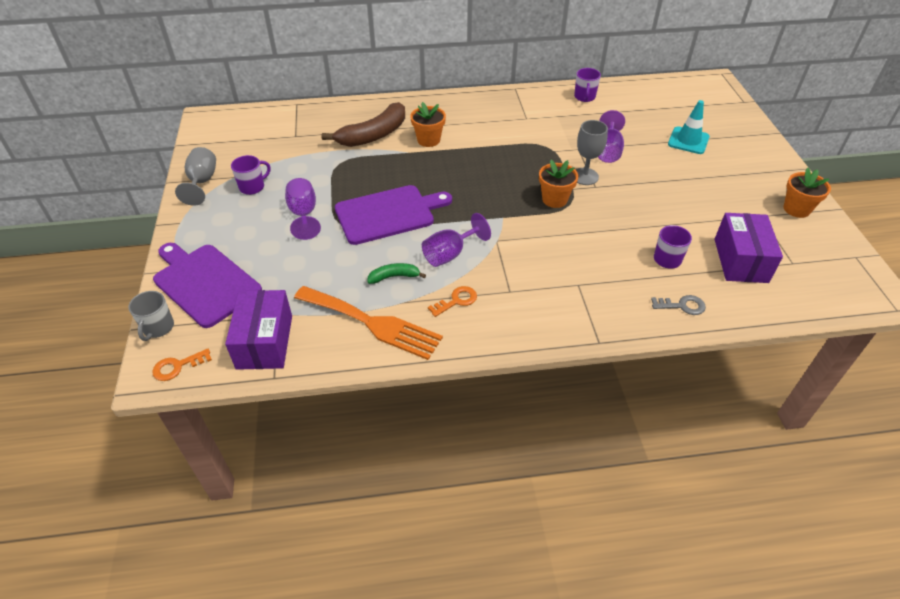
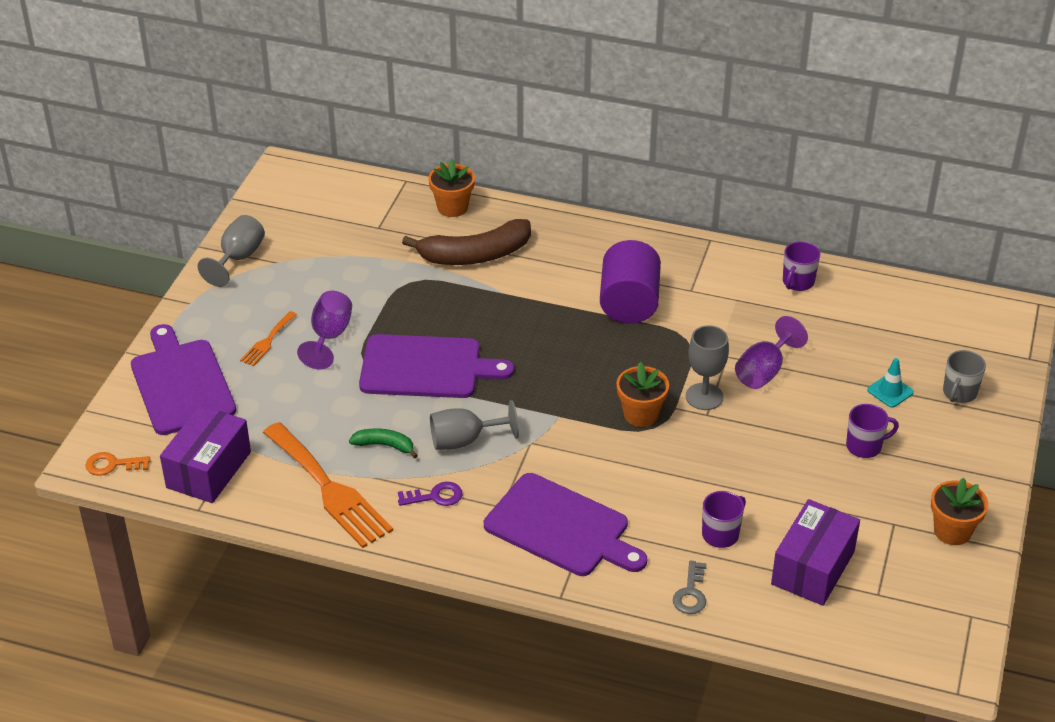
camera: 25 degrees right, 5 degrees down
(158, 328) = (112, 418): grey mug -> grey mug (959, 393)
(253, 187) = (291, 282): purple mug -> purple mug (865, 446)
(258, 231) = (267, 341): none -> orange fork
(428, 140) = (539, 283): orange flower pot -> orange flower pot (452, 207)
(450, 254) = (464, 440): purple goblet -> grey goblet
(456, 301) = (435, 496): orange key -> purple key
(494, 136) = (629, 303): none -> purple cylinder
(561, 291) = (561, 527): none -> purple cutting board
(682, 306) = (691, 593): grey key -> grey key turned 75 degrees clockwise
(688, 141) = (890, 391): turquoise traffic cone -> turquoise traffic cone, size x0.67

